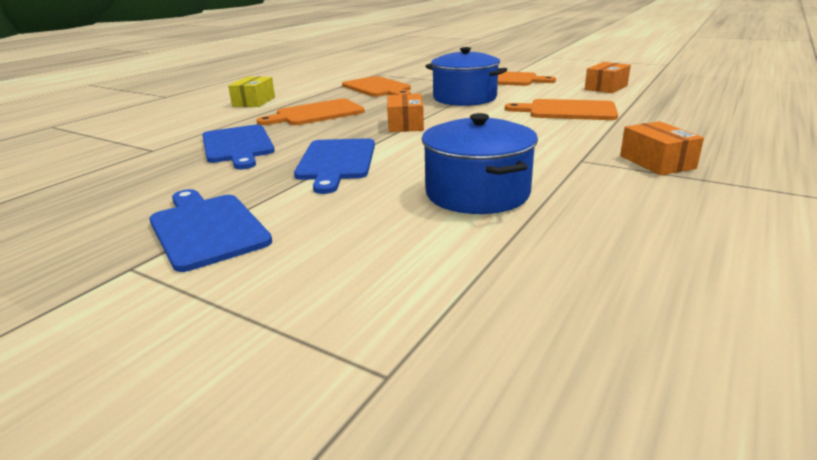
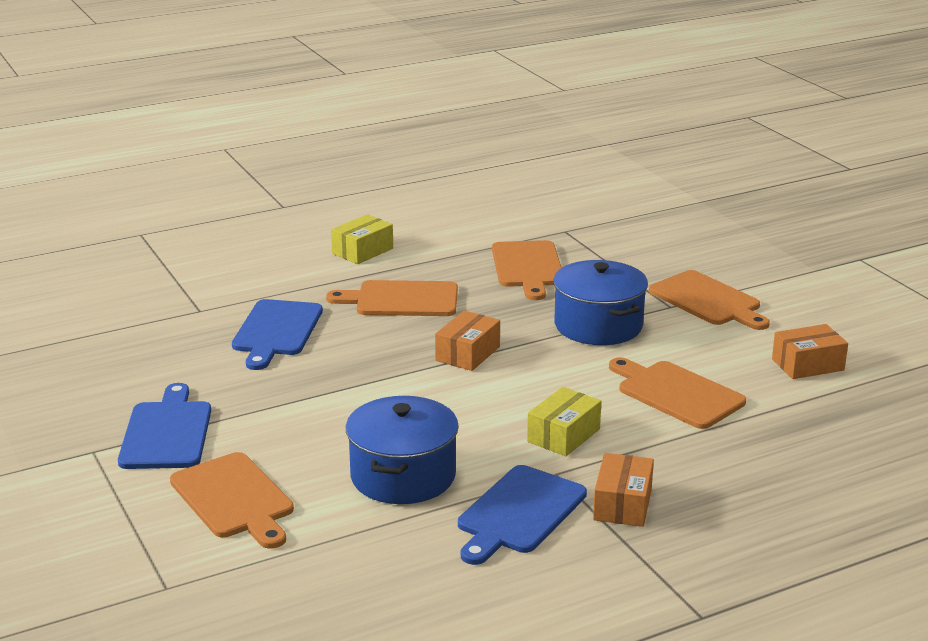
camera: 30 degrees right, 0 degrees up
(336, 162) = (336, 389): blue cutting board -> blue cutting board (519, 513)
(349, 256) = (234, 499): none -> orange cutting board
(544, 142) = (563, 435): none -> yellow box

